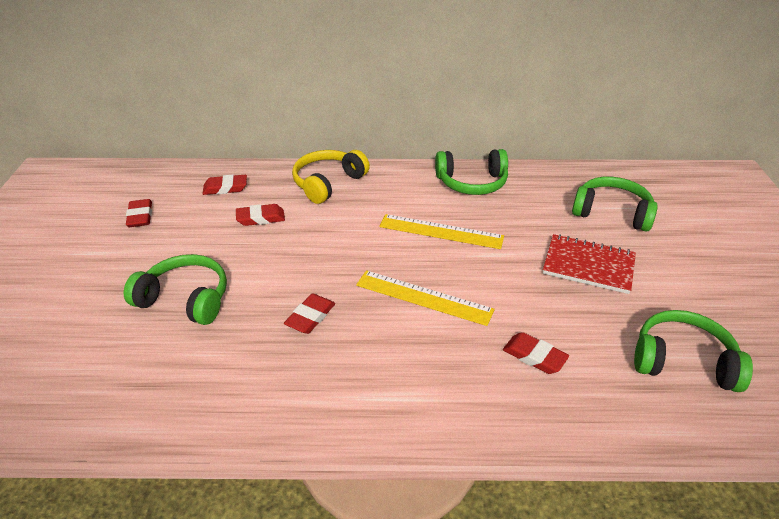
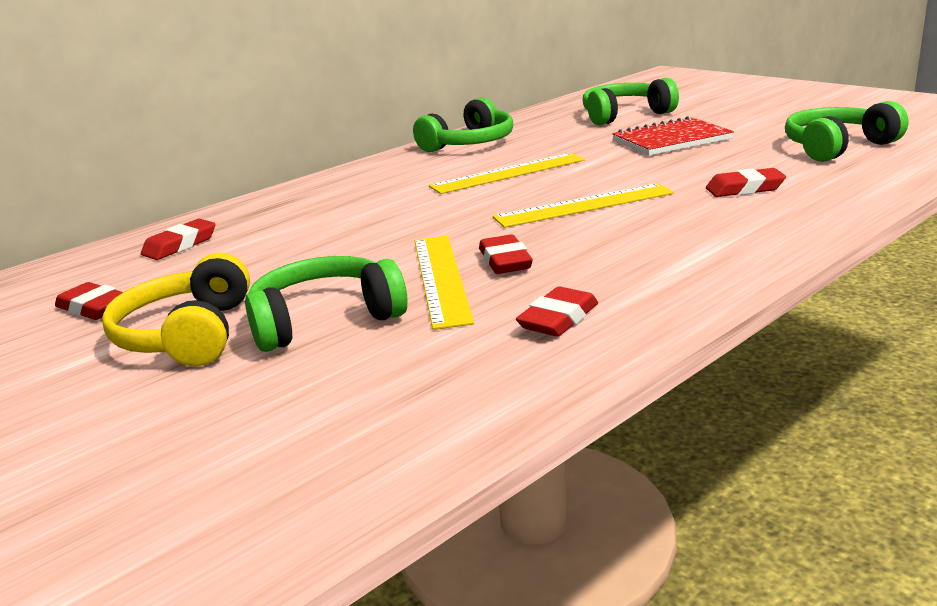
camera: 40 degrees left, 15 degrees down
(260, 218) = (284, 241): red eraser -> red eraser (558, 319)
(267, 307) = (441, 278): none -> yellow ruler
(328, 183) = (313, 196): yellow headphones -> yellow headphones (187, 335)

